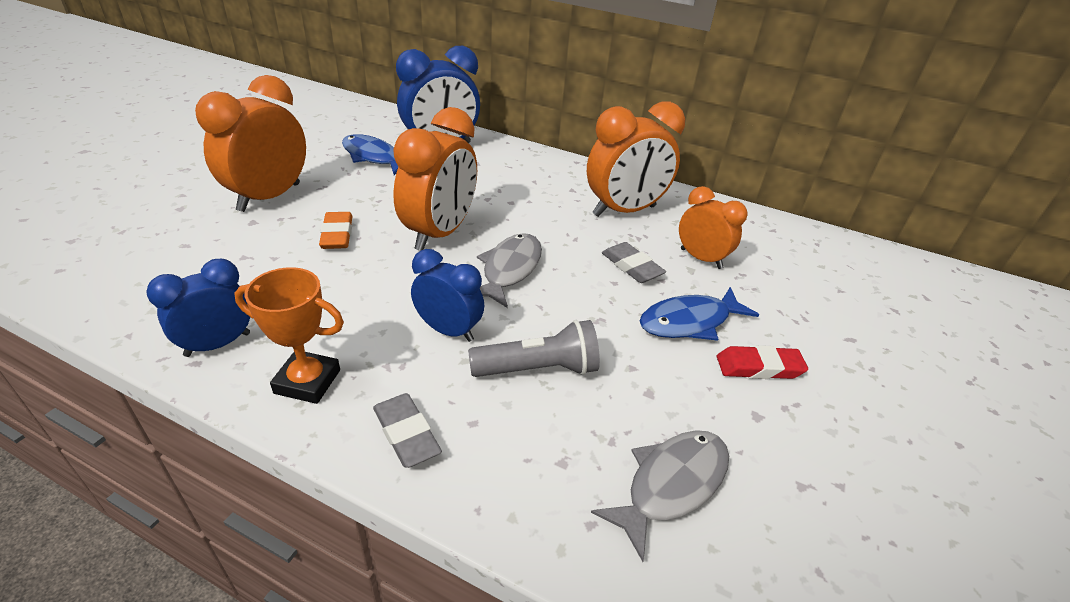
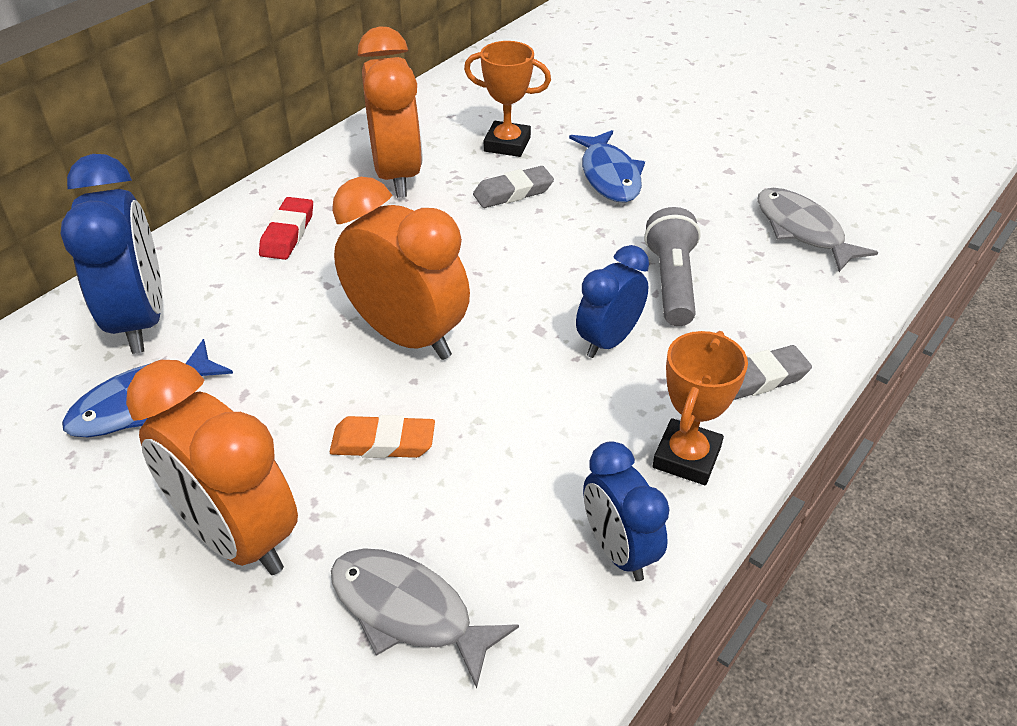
camera: 75 degrees left, 5 degrees up
(509, 269) = (501, 282): grey fish -> grey fish (408, 611)
(701, 258) = (507, 144): orange clock -> orange trophy
(759, 367) = (673, 154): red eraser -> red eraser (288, 233)

